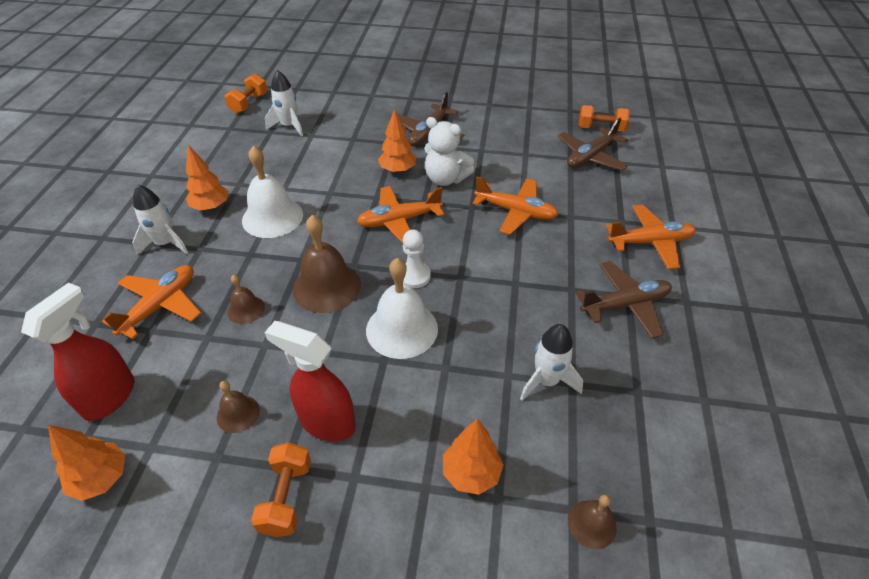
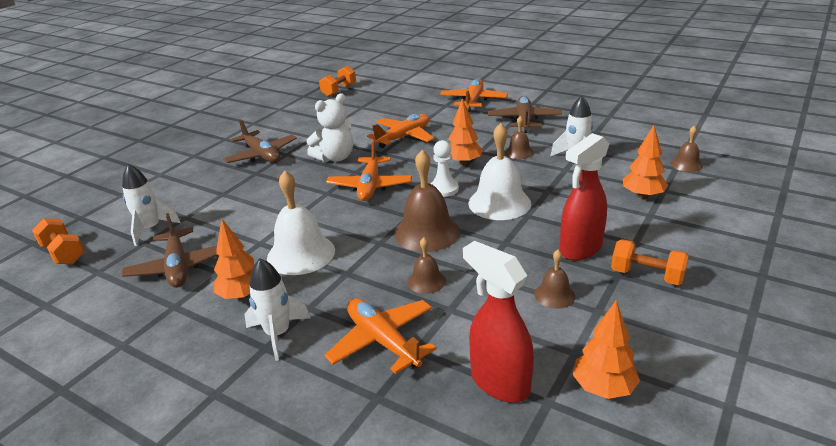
camera: 65 degrees left, 15 degrees down
(397, 170) = (299, 177): orange tree -> orange tree (463, 163)
(530, 319) = (519, 152): none -> brown bell
(590, 157) = (368, 100): brown plane -> brown plane (178, 267)

